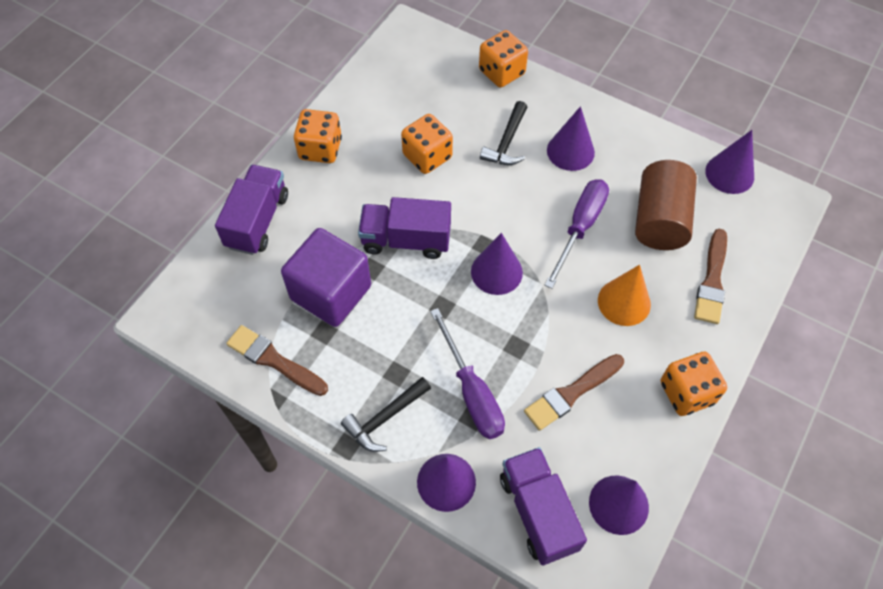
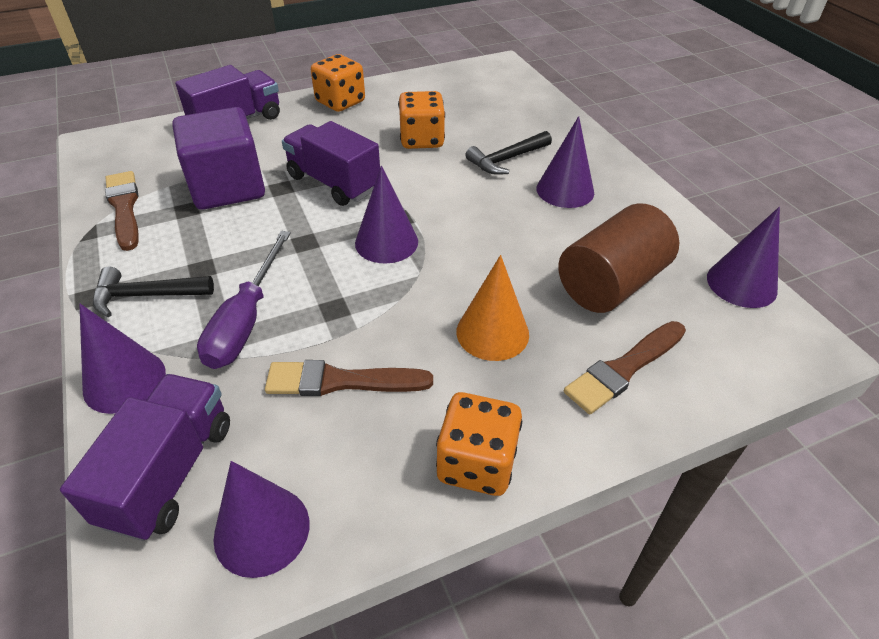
camera: 35 degrees right, 15 degrees down
(501, 72) = (555, 115): orange dice -> none
(580, 228) = (511, 249): purple screwdriver -> none

